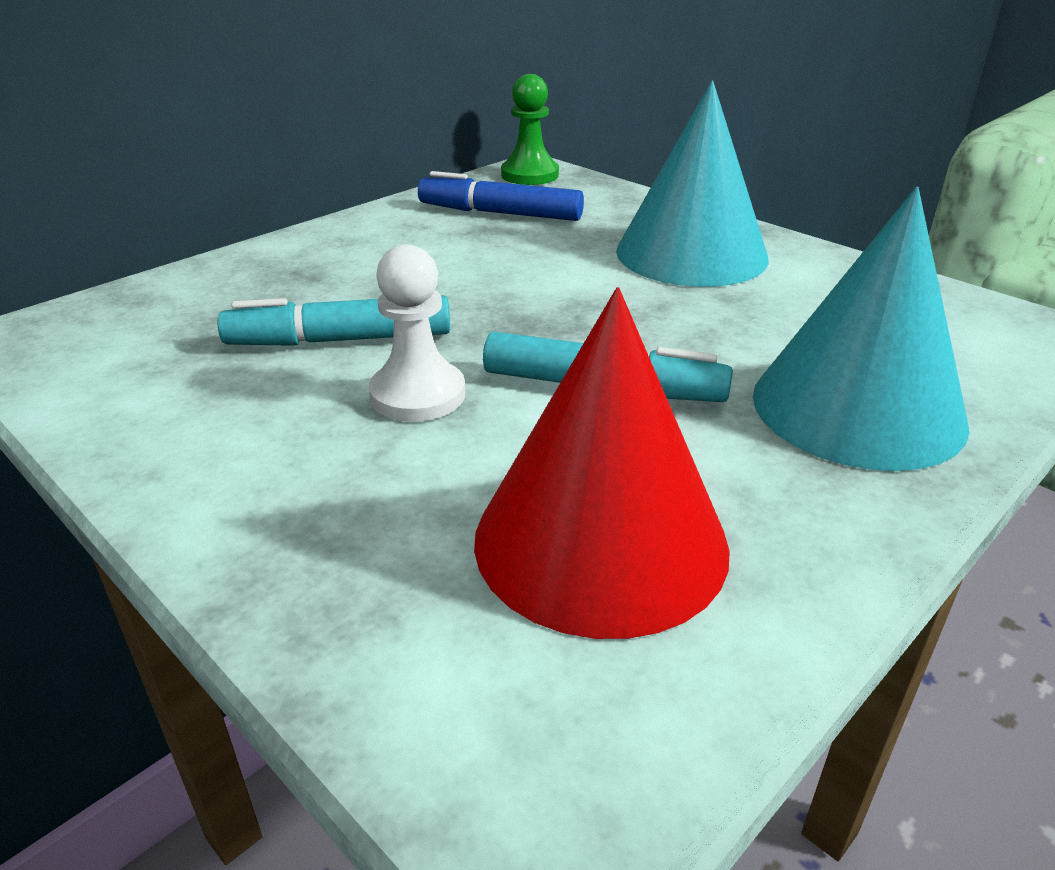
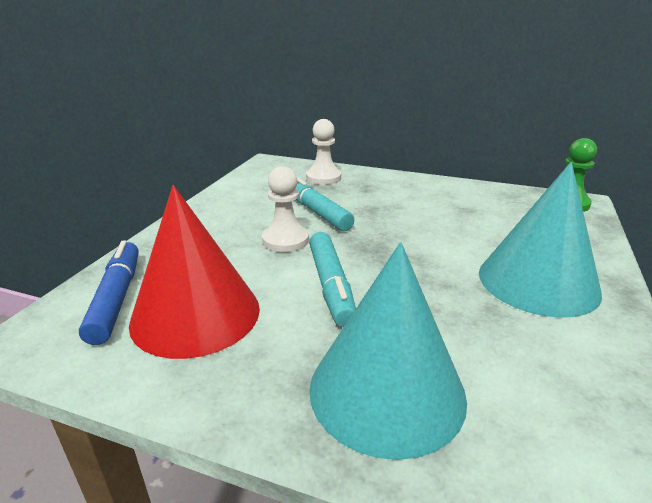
camera: 65 degrees right, 5 degrees down
(202, 298) = (323, 178): none -> white pawn
(501, 213) = (498, 209): blue marker -> blue marker (116, 299)

